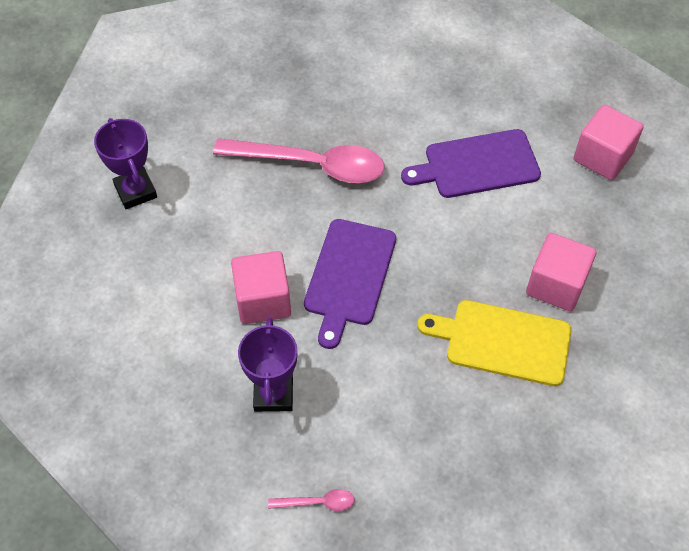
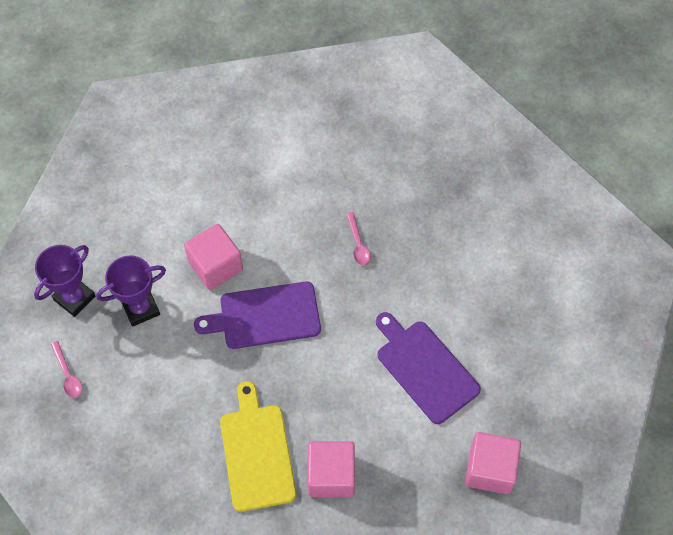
camera: 65 degrees right, 5 degrees up
(136, 191) = (271, 138): purple trophy -> purple trophy (74, 298)
(311, 165) = (358, 244): pink spoon -> pink spoon, size x0.41

